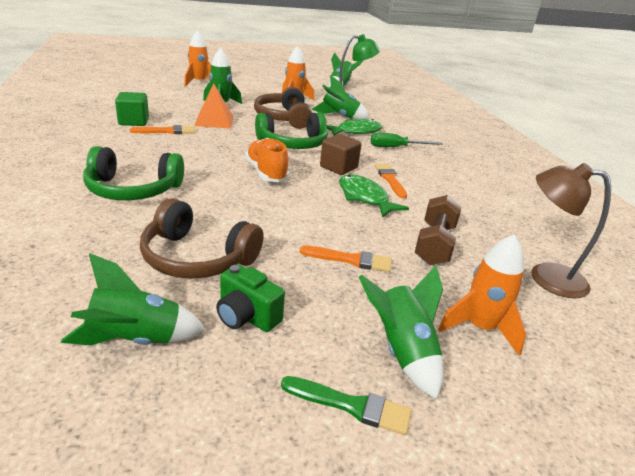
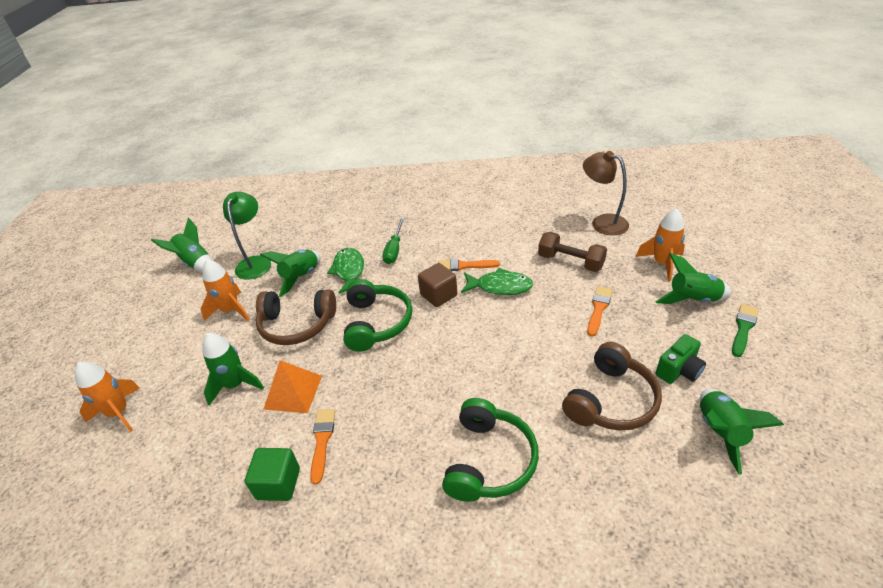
camera: 70 degrees left, 10 degrees up
(266, 173) = (449, 348): orange shoe -> none
(365, 198) = (500, 287): green fish -> green fish turned 150 degrees counterclockwise
(546, 276) = (602, 222): brown lamp -> brown lamp turned 90 degrees clockwise

